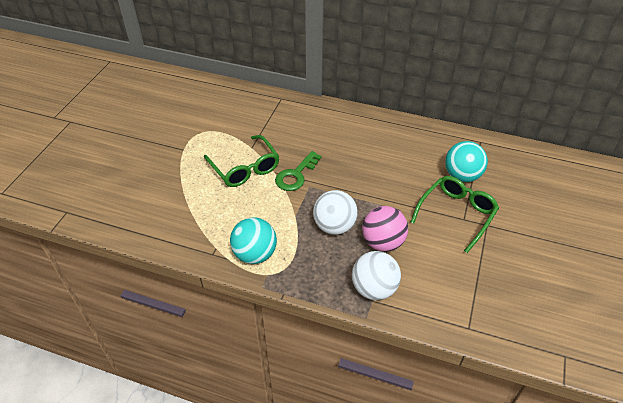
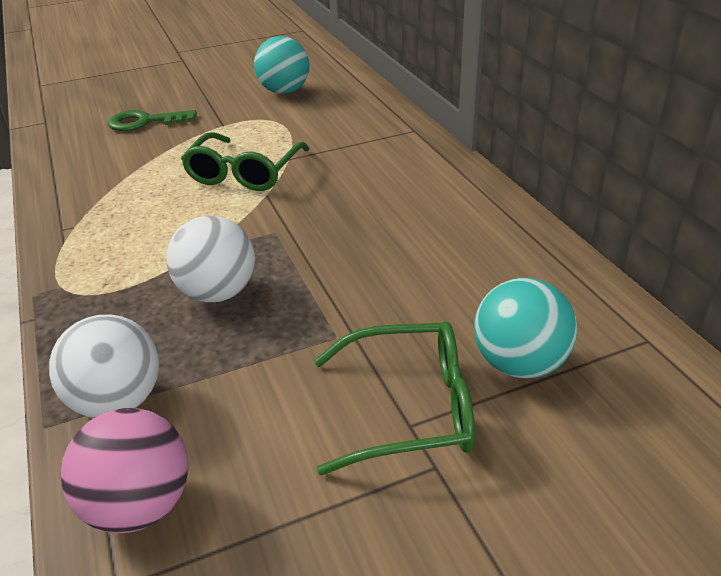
camera: 50 degrees right, 10 degrees down
(255, 254) = (91, 258): turquoise ball -> turquoise ball (284, 91)
(296, 175) = (282, 211): green key -> green key (144, 122)
(382, 242) = (235, 357): pink ball -> pink ball (140, 505)

